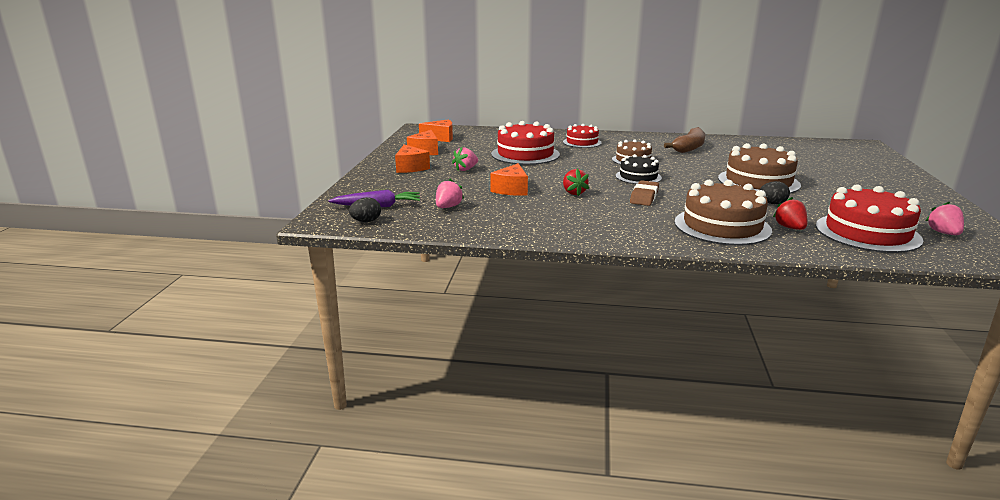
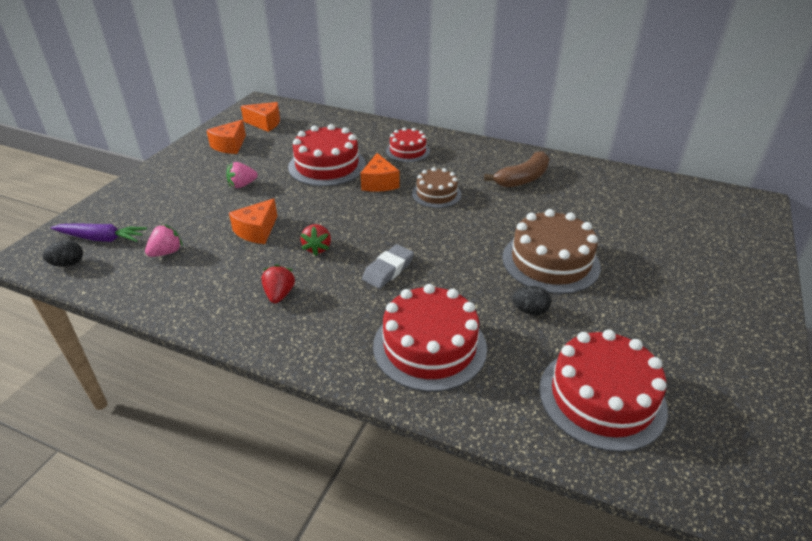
camera: 15 degrees right, 15 degrees up
(410, 168) = (190, 174): orange cheese -> orange cheese (379, 183)
(638, 177) = (415, 228): black cake -> none
(644, 197) = (388, 270): brown eraser -> grey eraser
(722, 226) = (429, 346): brown cake -> red cake
(790, 228) = (510, 366): red strawberry -> red strawberry (279, 294)
(943, 233) = (706, 420): pink strawberry -> none

